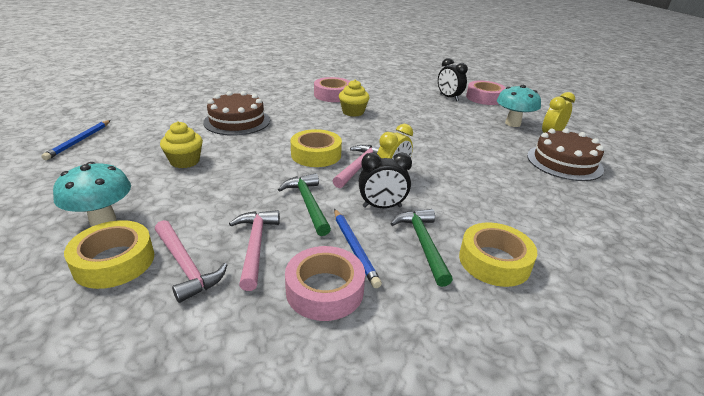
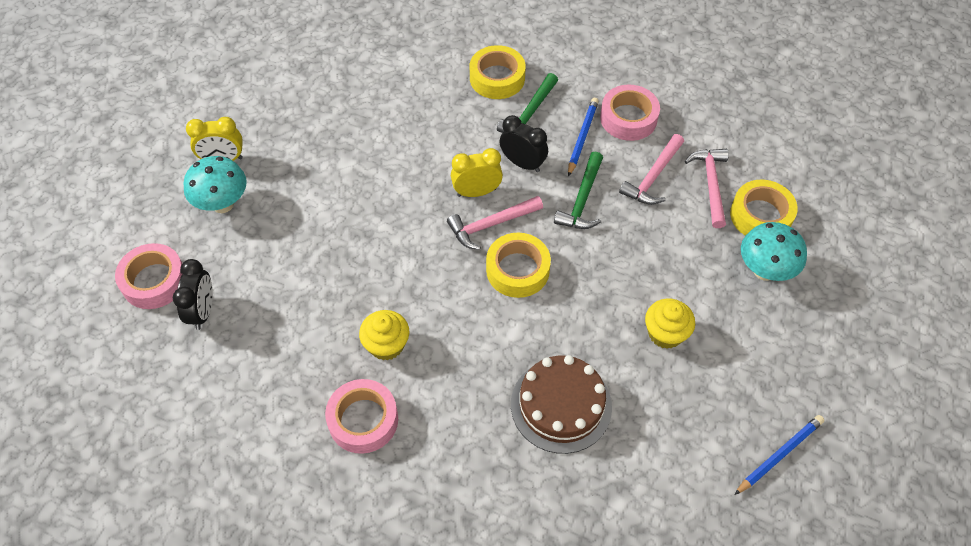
camera: 140 degrees left, 25 degrees up
(564, 162) = (283, 122): brown cake -> none

